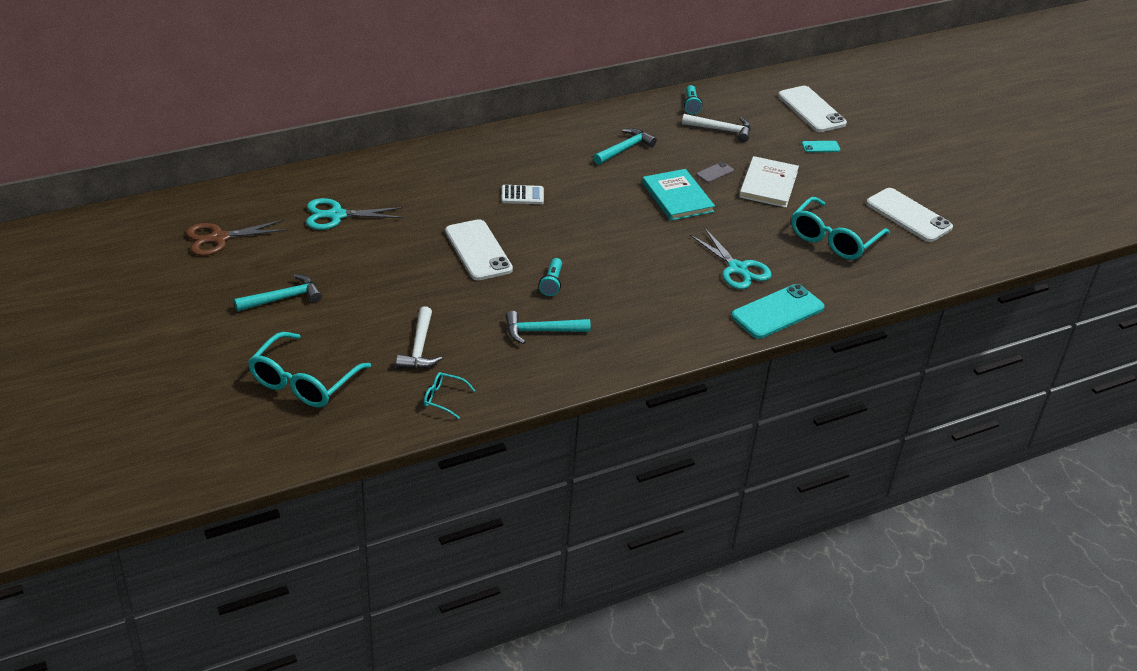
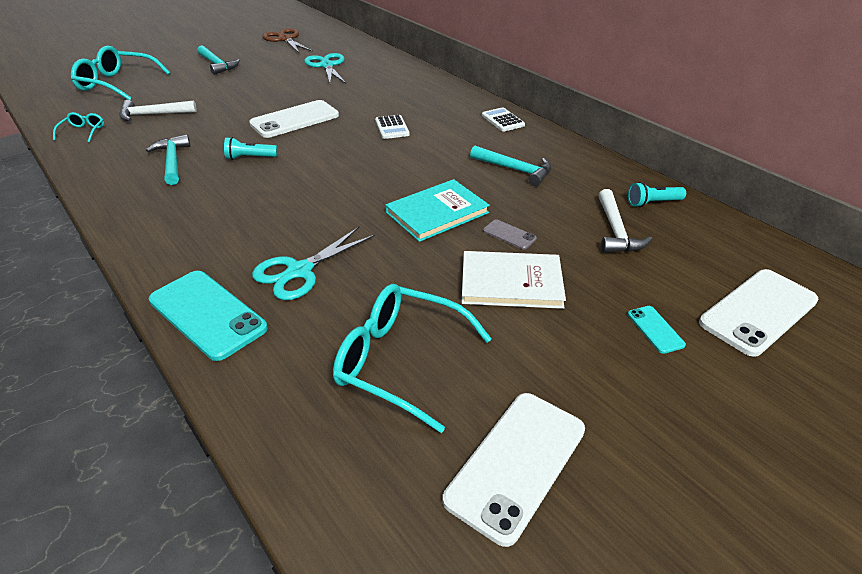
camera: 80 degrees right, 0 degrees up
(533, 134) = (503, 120): none -> white calculator

